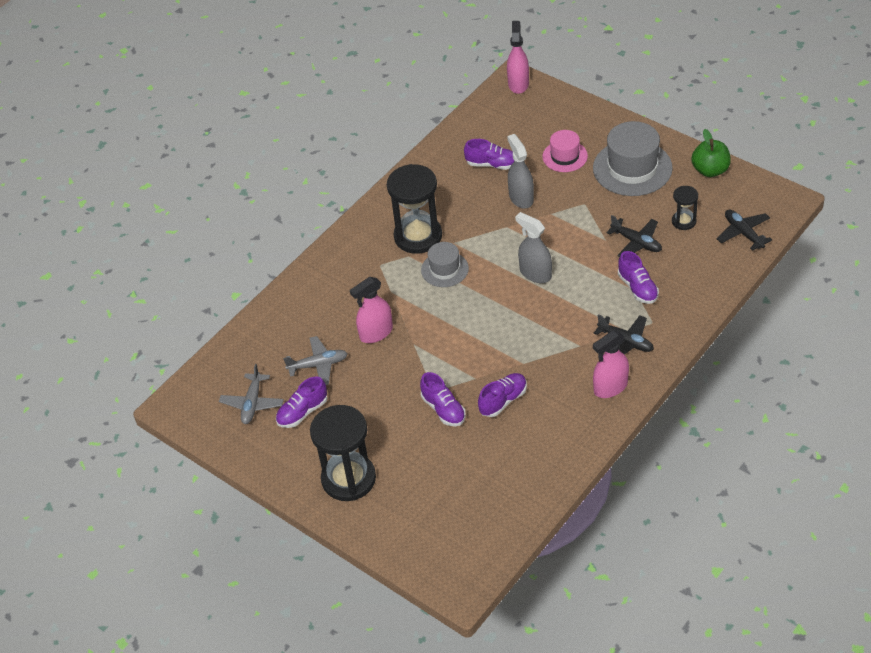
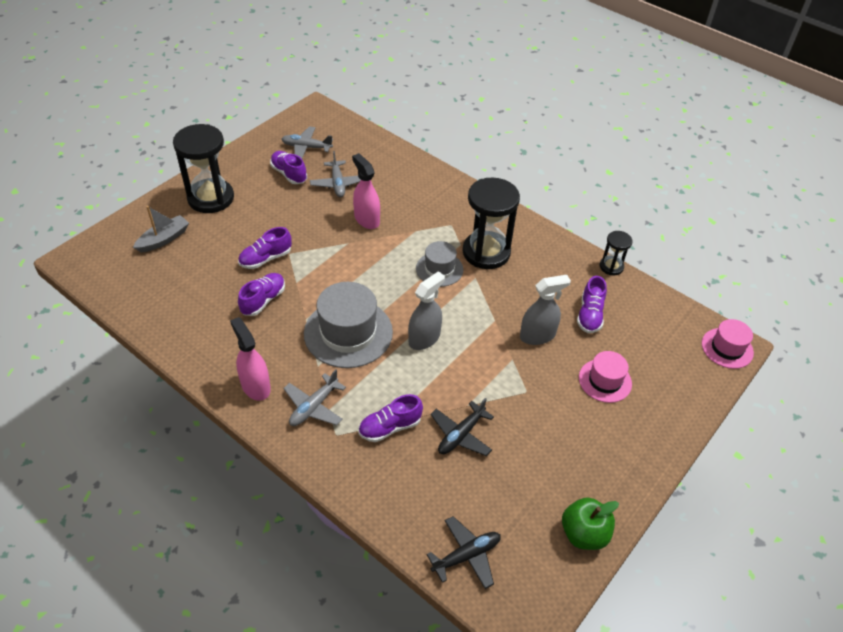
camera: 85 degrees right, 0 degrees up
(421, 508) = (164, 239): none -> grey boat
(503, 400) = (263, 300): purple shoe -> purple shoe turned 105 degrees counterclockwise
(518, 84) = (727, 348): pink spray bottle -> pink hat
(625, 341) = (314, 406): black plane -> grey plane
(632, 168) = (586, 446): grey hat -> grey hat (348, 333)
(684, 221) = (492, 489): black hourglass -> black hourglass (611, 267)

